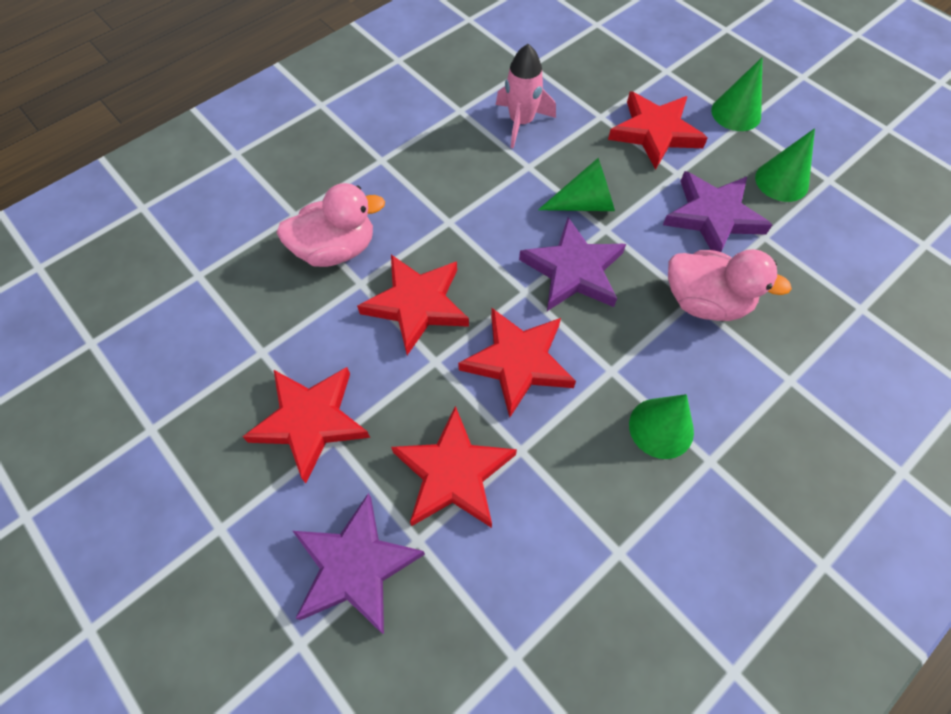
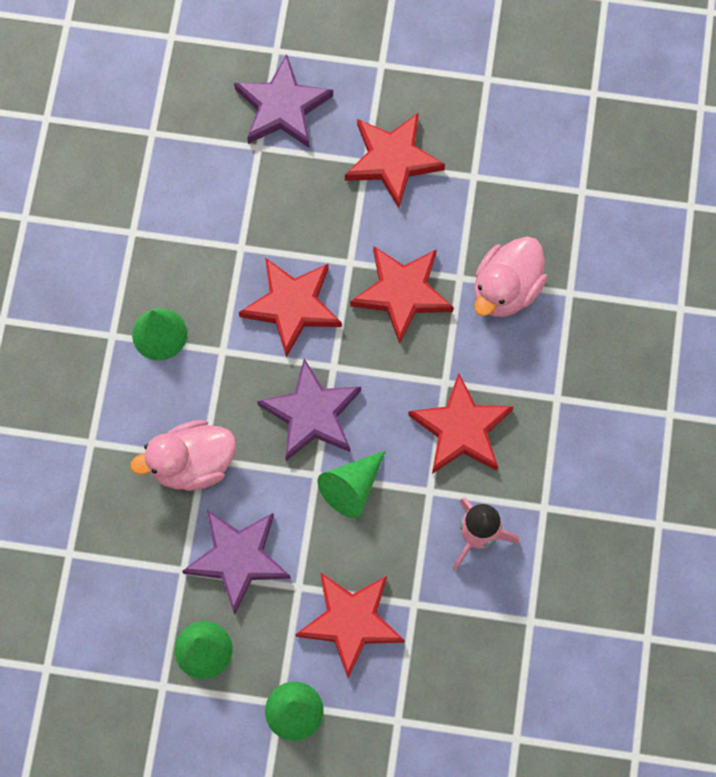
camera: 140 degrees right, 10 degrees up
(453, 473) = (271, 200): red star -> red star (461, 429)

